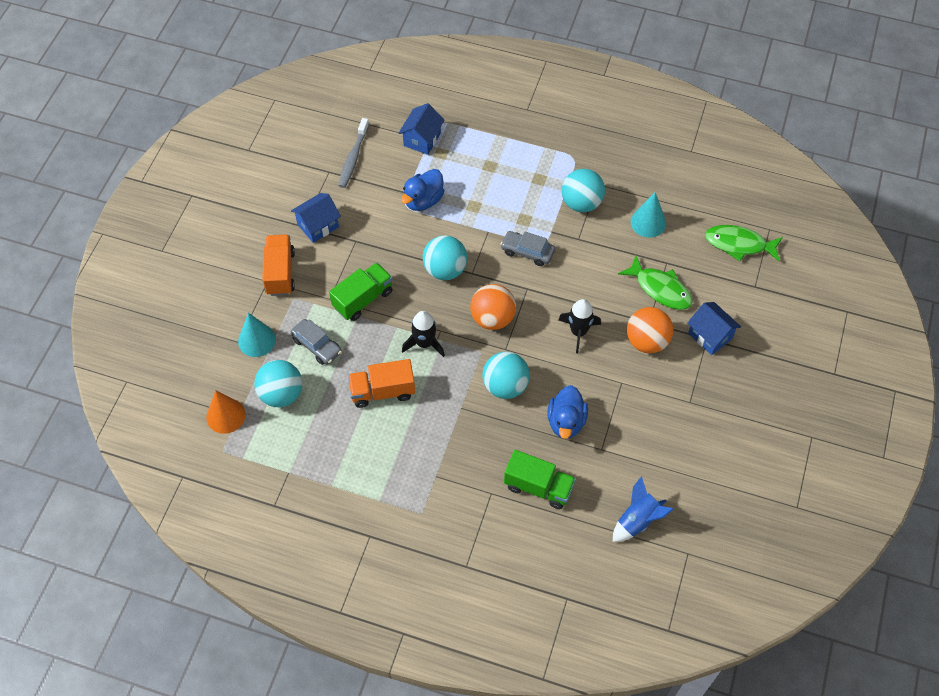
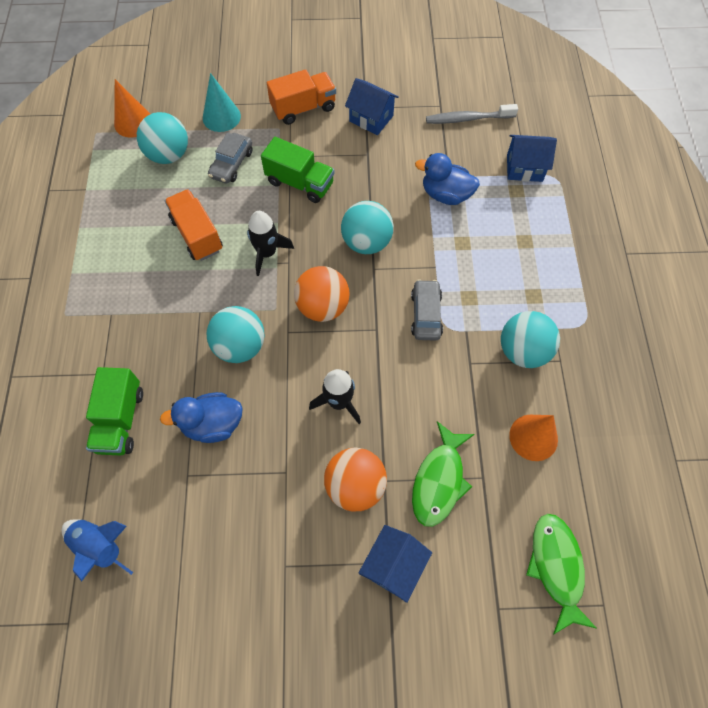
camera: 70 degrees right, 5 degrees up
(648, 222) = (533, 437): turquoise cone -> orange cone

